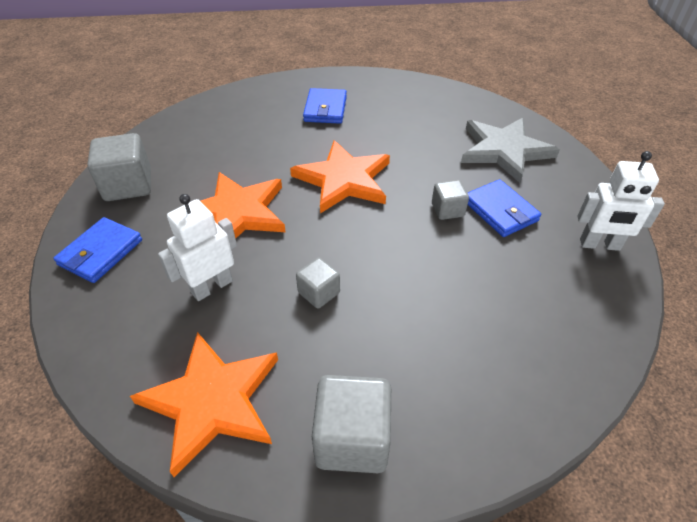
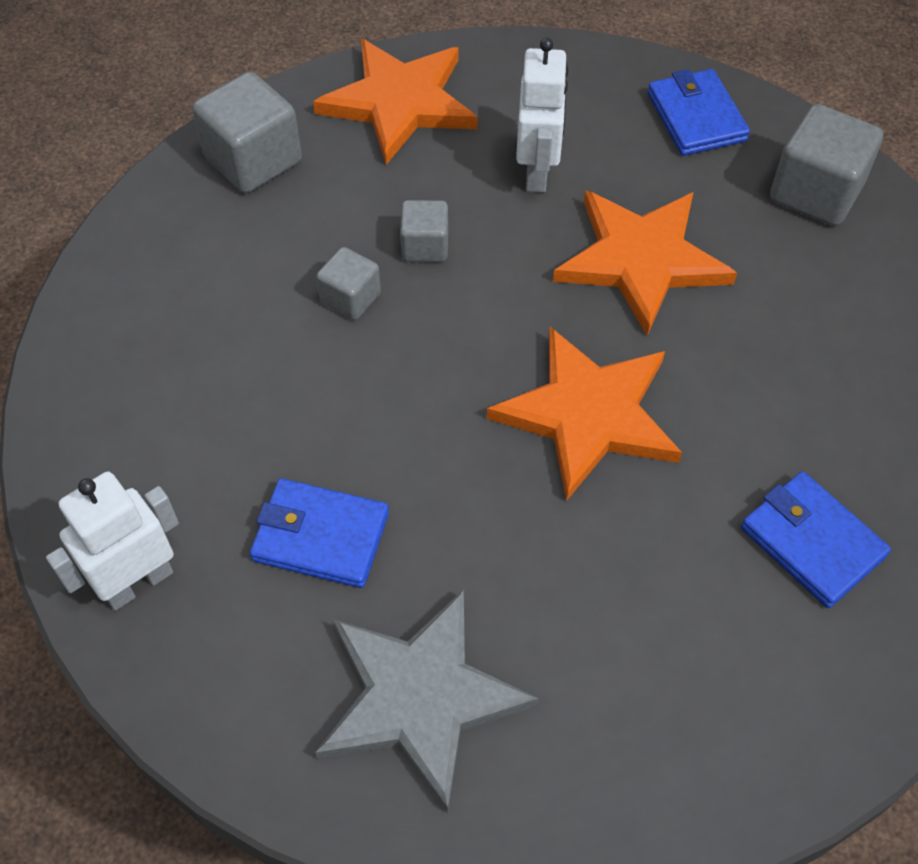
camera: 135 degrees right, 10 degrees up
(447, 210) = (395, 477): grey cube -> grey cube (350, 298)

